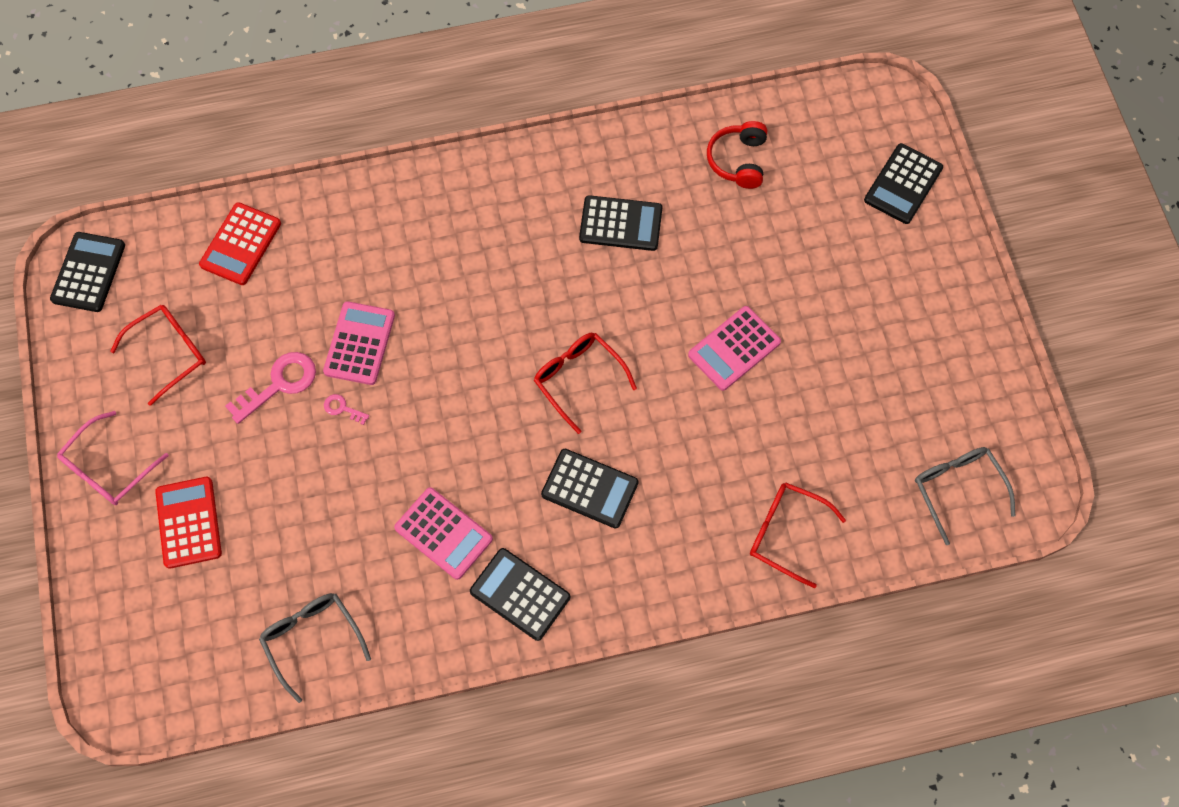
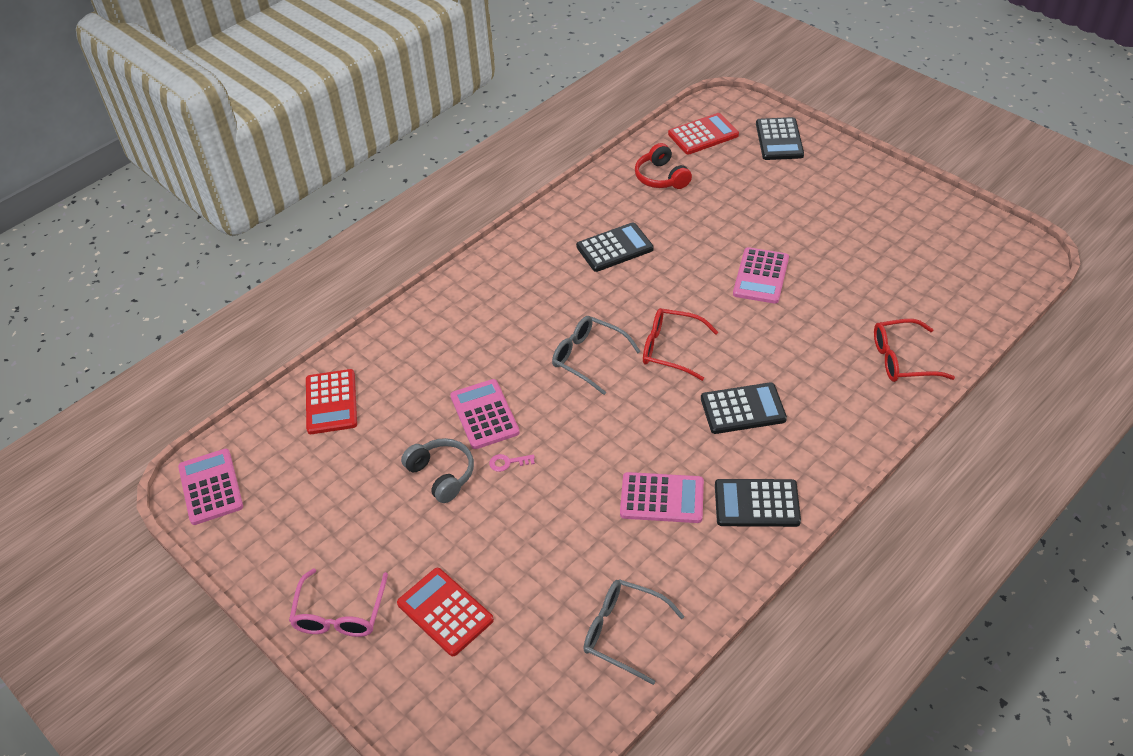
camera: 30 degrees left, 20 degrees down
(88, 272) = (210, 487): black calculator -> pink calculator
(169, 353) = (329, 503): red glasses -> none
(279, 384) = (441, 475): pink key -> grey headphones
(828, 128) = (703, 135): none -> red calculator
(957, 489) = (981, 275): grey glasses -> grey glasses (588, 358)

